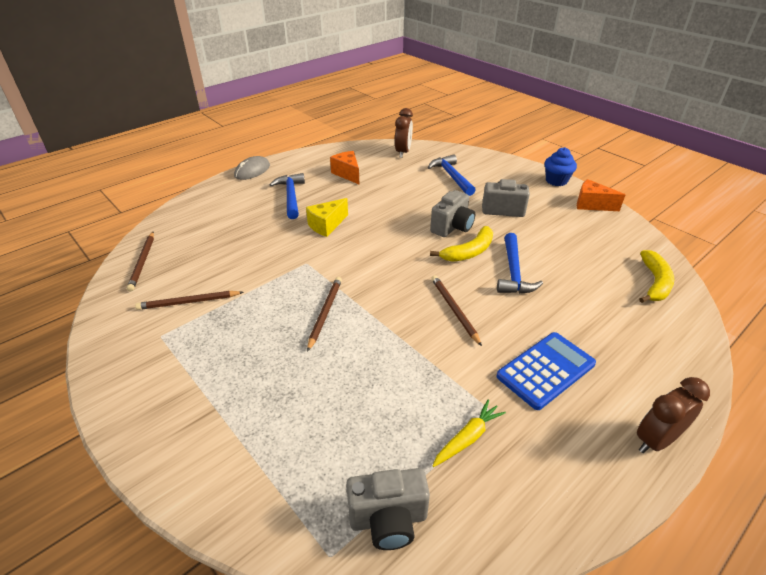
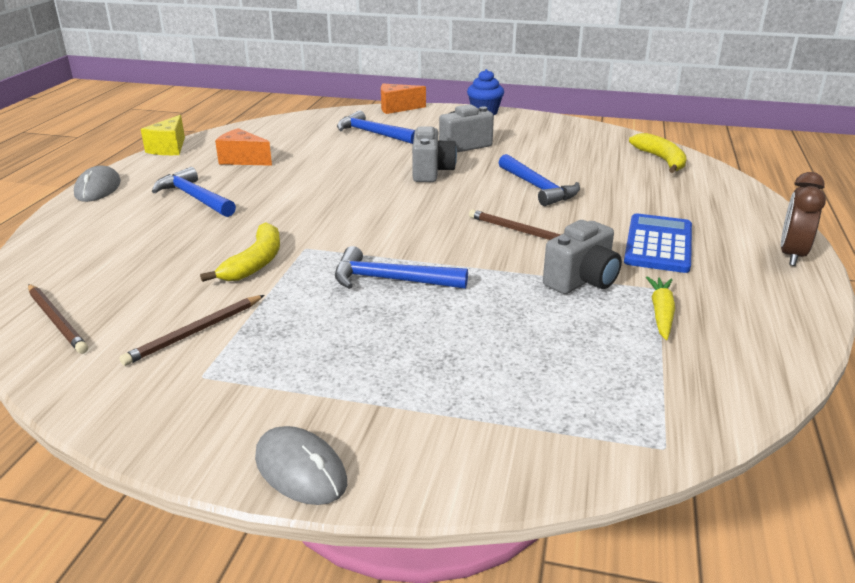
camera: 35 degrees left, 10 degrees down
(133, 431) = (300, 470): none -> grey mouse
(325, 313) = (391, 280): brown pencil -> blue hammer
(327, 225) = (283, 209): yellow cheese -> yellow cheese (169, 148)
(388, 519) = (676, 397): grey camera -> grey camera (582, 281)
(403, 152) = (286, 126): brown clock -> none
(469, 252) = (475, 185): yellow banana -> yellow banana (255, 262)
(591, 205) = (540, 122): orange cheese -> orange cheese (397, 108)

